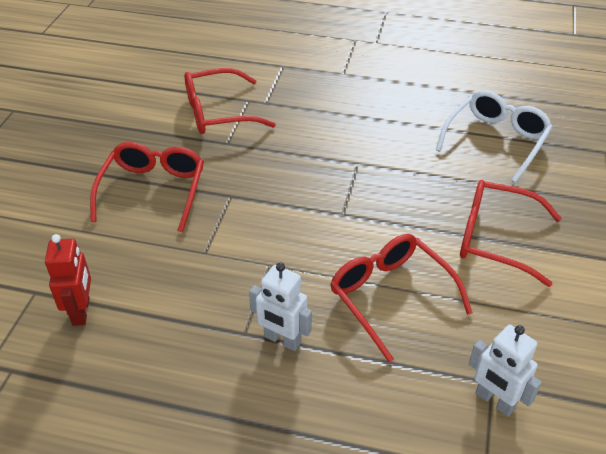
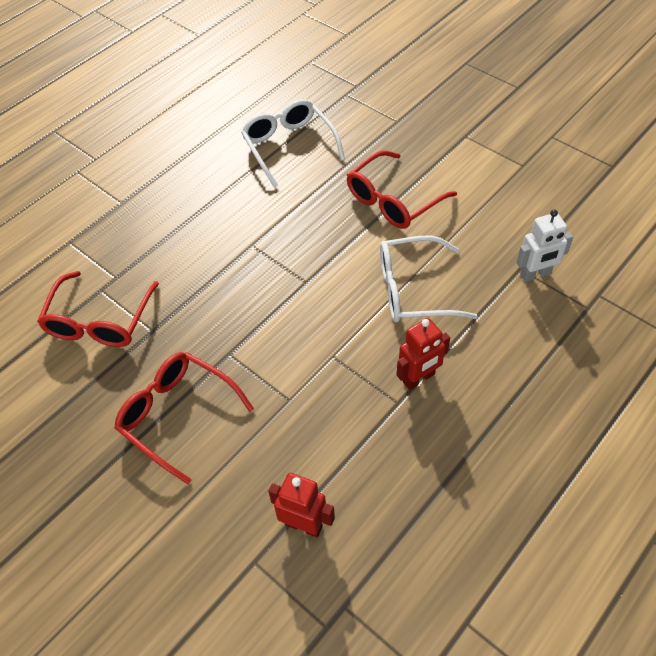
camera: 60 degrees left, 10 degrees up
(282, 340) = (419, 378): white robot -> red robot
(391, 297) = (414, 290): red glasses -> white glasses

